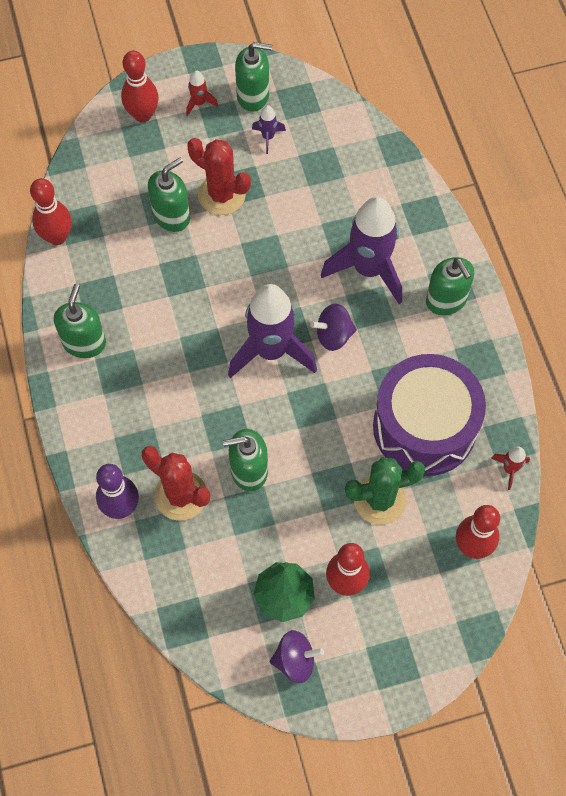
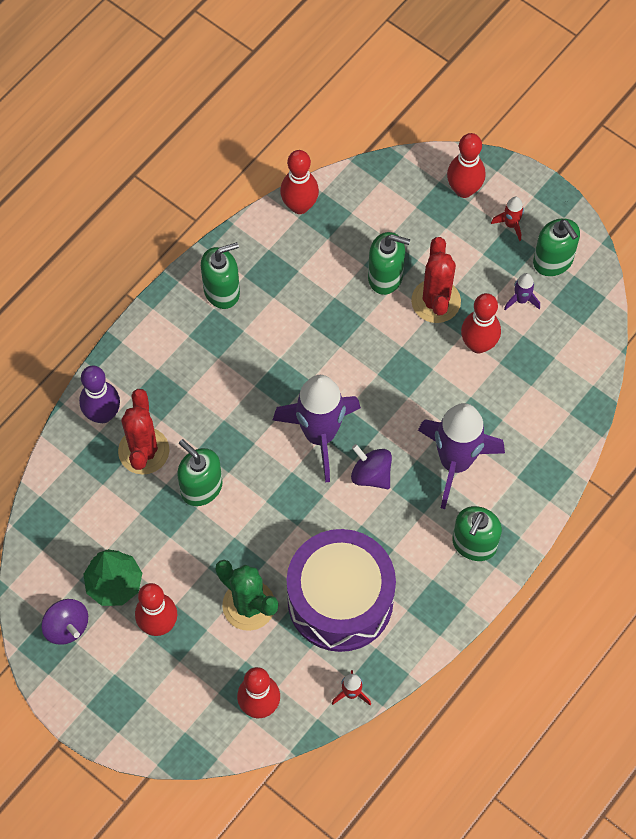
camera: 55 degrees right, 0 degrees up
(282, 190) = (478, 344): none -> red bowling pin

